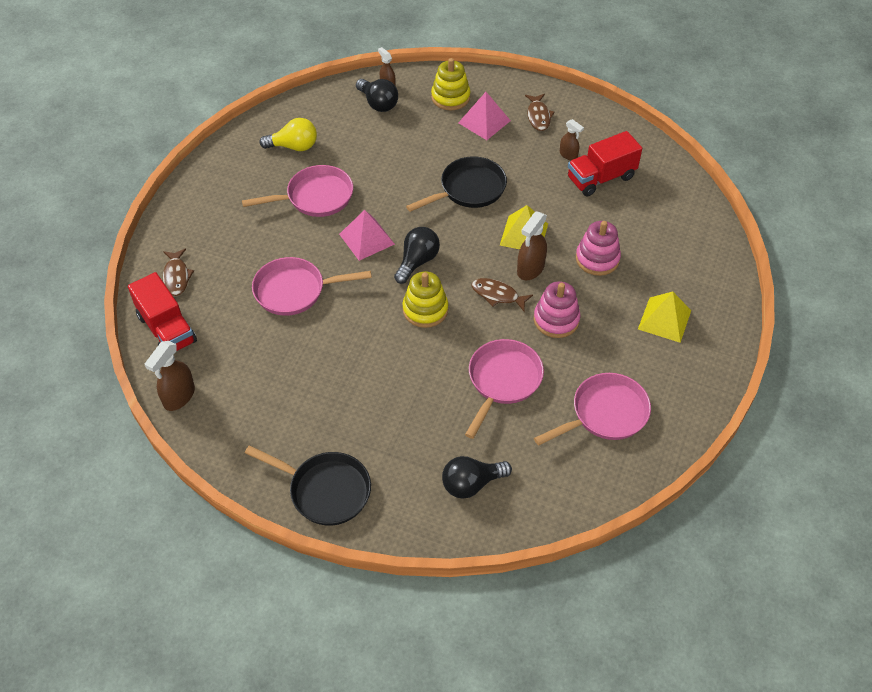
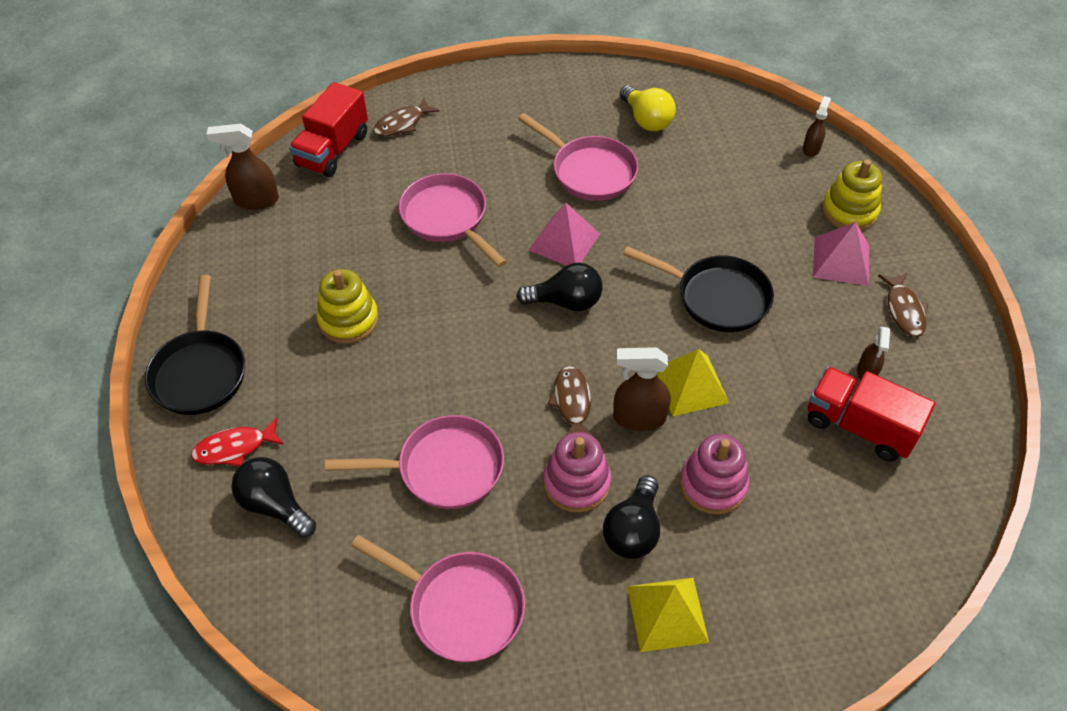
camera: 60 degrees right, 0 degrees up
(378, 103) = (775, 154): black light bulb -> black light bulb (633, 530)
(409, 491) = (235, 448): none -> red fish
(425, 310) = (500, 342): yellow stacking toy -> yellow stacking toy (348, 320)
(538, 116) = (904, 310): brown fish -> brown fish turned 60 degrees counterclockwise

